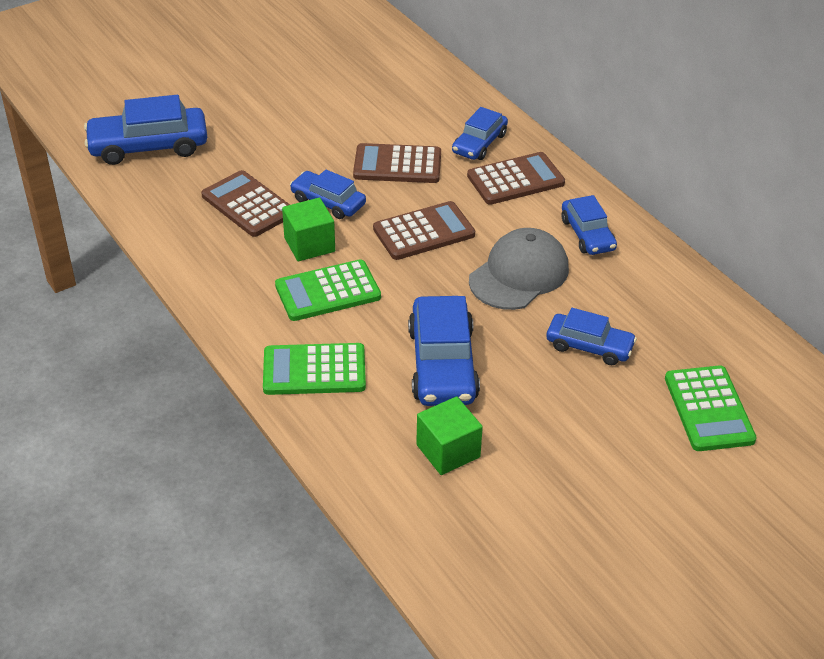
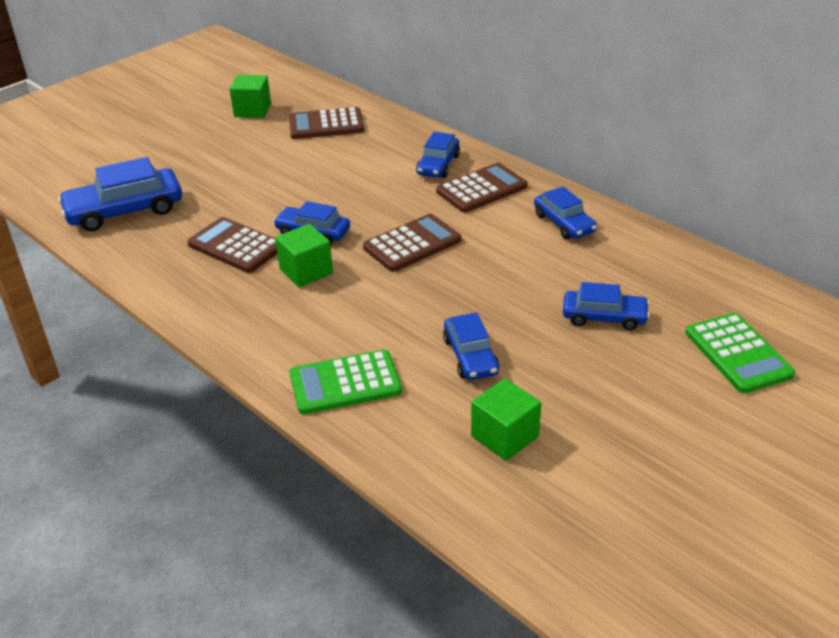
camera: 10 degrees left, 5 degrees down
(304, 45) = (252, 110): none -> green cube
(328, 291) = (336, 309): green calculator -> none
(397, 165) = (368, 192): brown calculator -> brown calculator (326, 125)
(442, 364) = (470, 356): blue car -> blue car, size x0.62
(519, 274) = (514, 266): grey cap -> none

